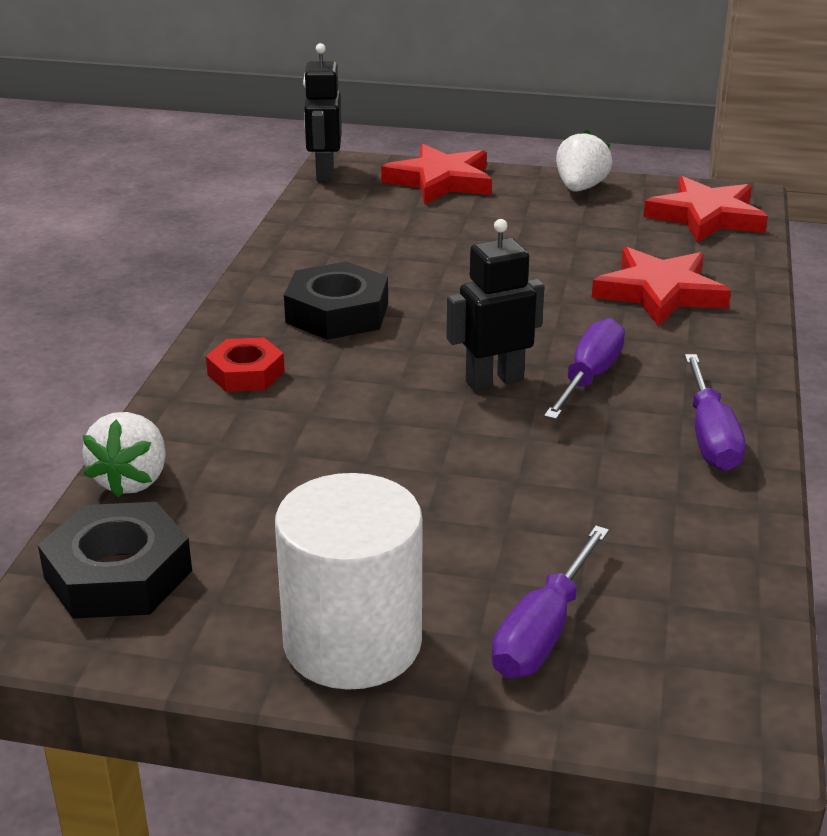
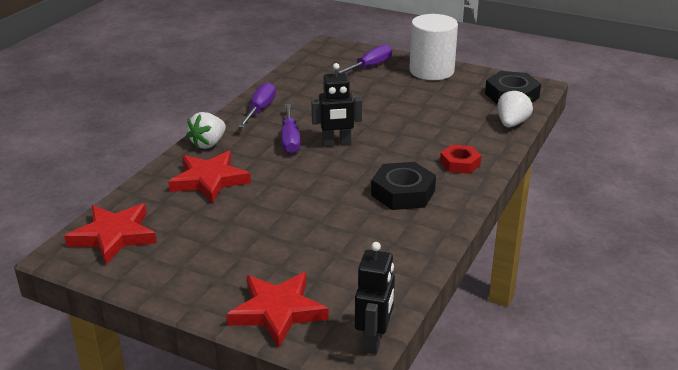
camera: 165 degrees left, 0 degrees up
(580, 188) = (172, 282): white strawberry -> white strawberry (208, 144)
(589, 378) = (290, 139): purple screwdriver -> purple screwdriver turned 45 degrees counterclockwise

